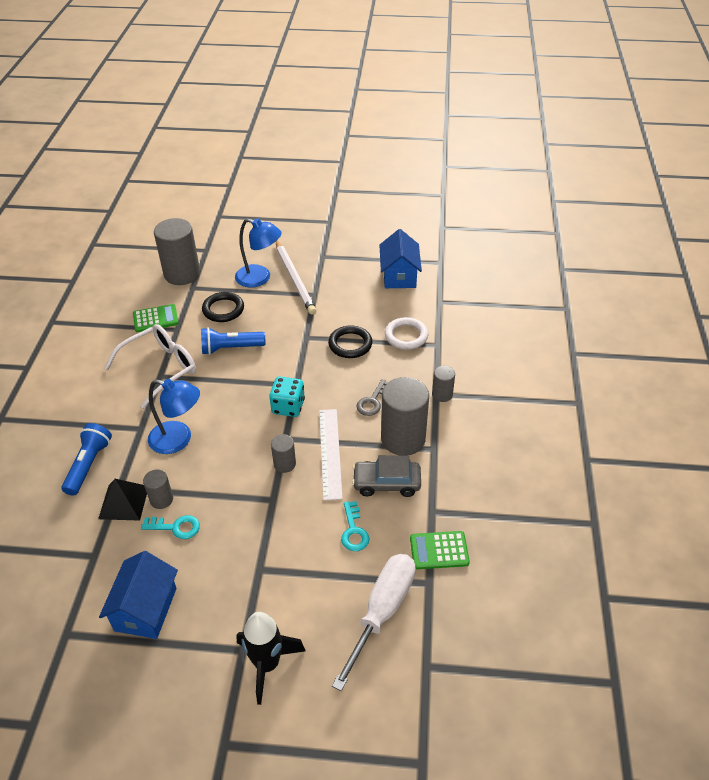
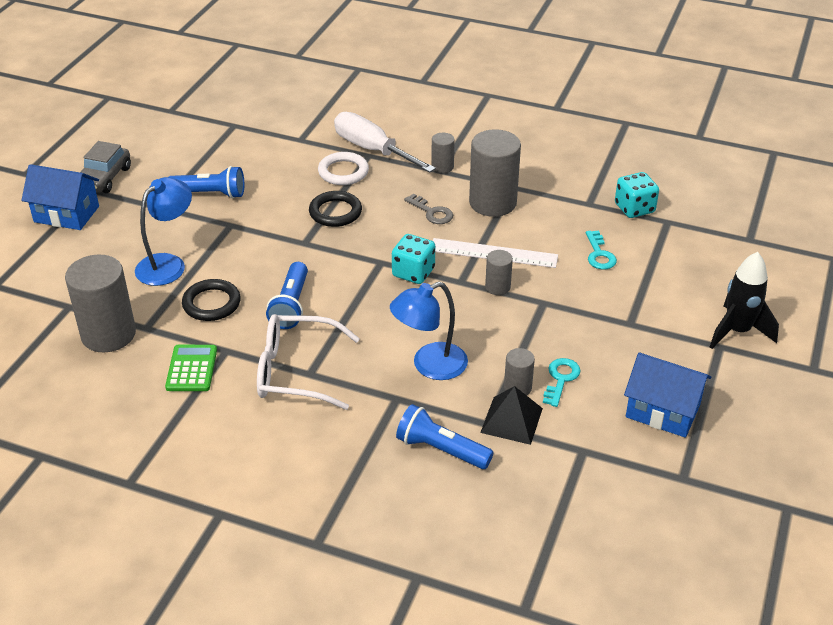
camera: 75 degrees left, 5 degrees down
(160, 368) = (295, 371): white glasses -> white glasses turned 60 degrees counterclockwise
(178, 440) = (429, 366): blue lamp -> blue lamp turned 150 degrees counterclockwise
(295, 279) = (190, 235): white pencil -> none
(347, 275) = (210, 194): none -> blue flashlight
(354, 531) = (599, 254): turquoise key -> turquoise key turned 75 degrees clockwise
(382, 611) = (692, 253): white screwdriver -> white screwdriver (372, 150)
(386, 483) = (546, 224): grey car -> grey car (104, 178)
(399, 275) = (238, 157): blue house -> blue house (66, 214)
(439, 550) = (634, 208): green calculator -> turquoise dice

